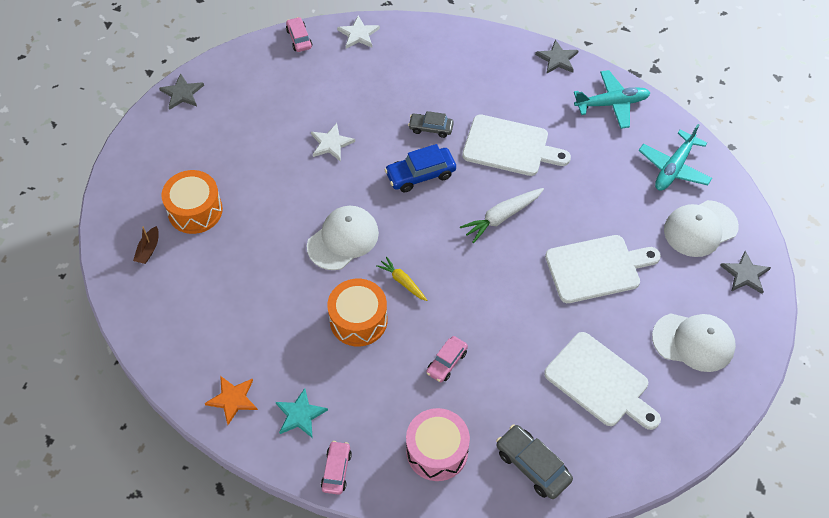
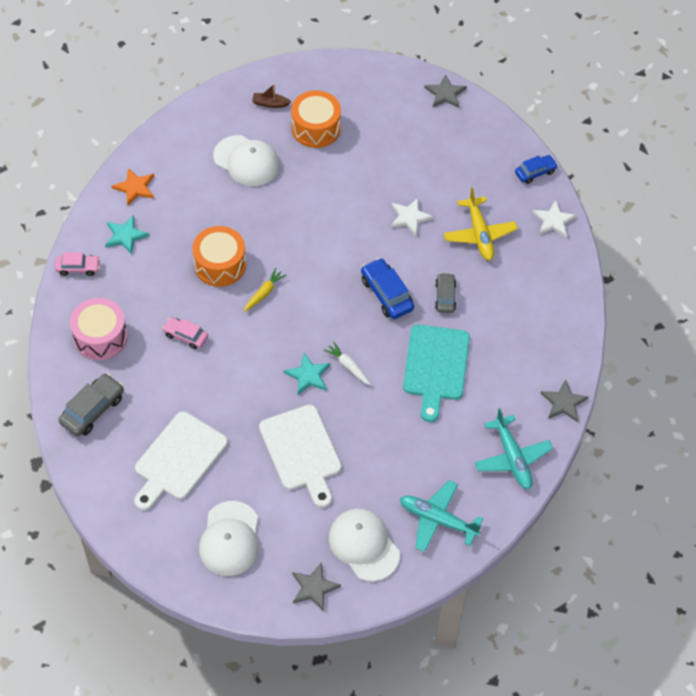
camera: 80 degrees right, 0 degrees up
(299, 39) = (535, 172): pink car -> blue car
(343, 239) = (303, 241): white cap -> white cap (246, 161)
(363, 91) = (479, 234): none -> yellow plane
(501, 217) = (348, 366): white carrot -> white carrot, size x0.64
(508, 253) = (308, 375): none -> turquoise star
(510, 146) = (436, 367): white cutting board -> turquoise cutting board

